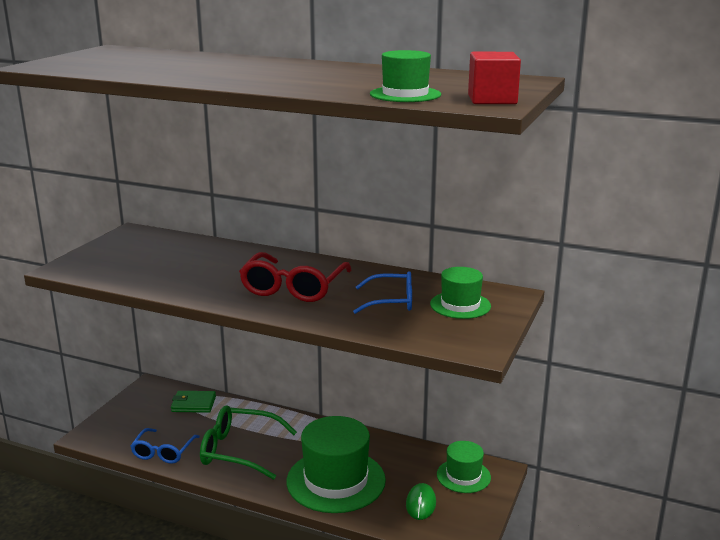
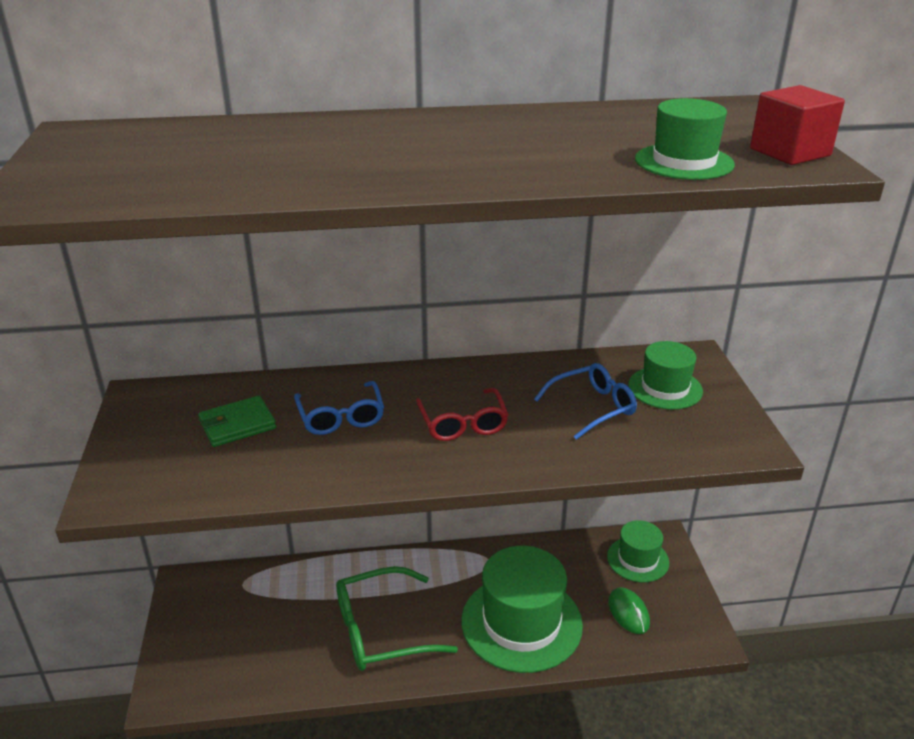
camera: 30 degrees left, 10 degrees up
(163, 452) = (289, 674): blue glasses -> blue glasses (341, 417)
(193, 404) = (267, 587): green wallet -> green wallet (237, 425)
(293, 288) = (462, 423): red glasses -> red glasses, size x0.65

